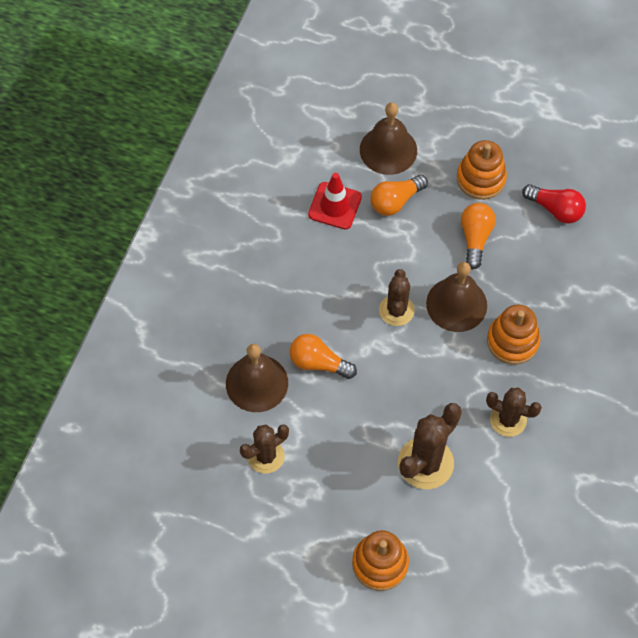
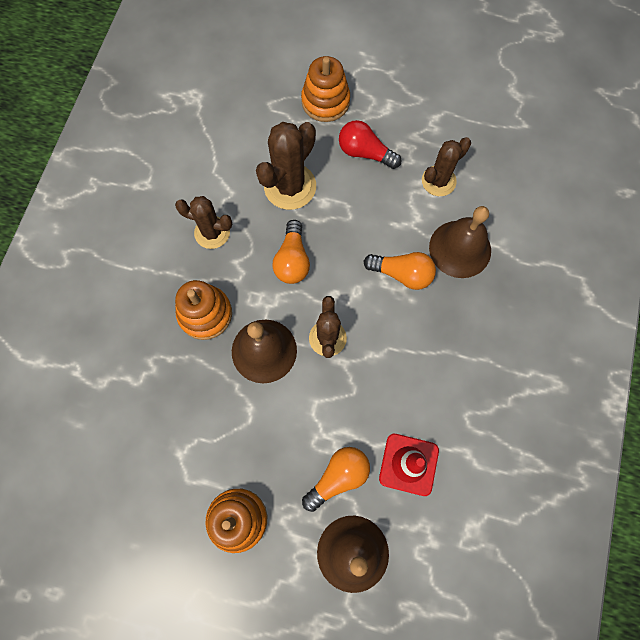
camera: 175 degrees right, 10 degrees up
(475, 238) = (244, 435): orange light bulb -> orange light bulb (292, 260)
(555, 209) = (149, 482): red light bulb -> red light bulb (365, 153)

